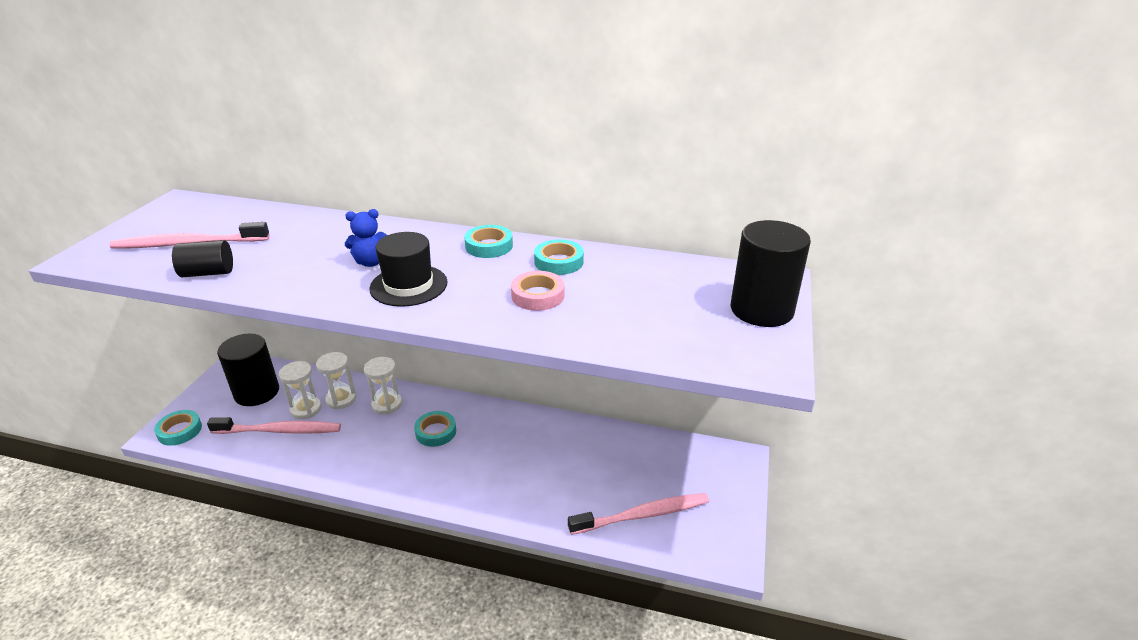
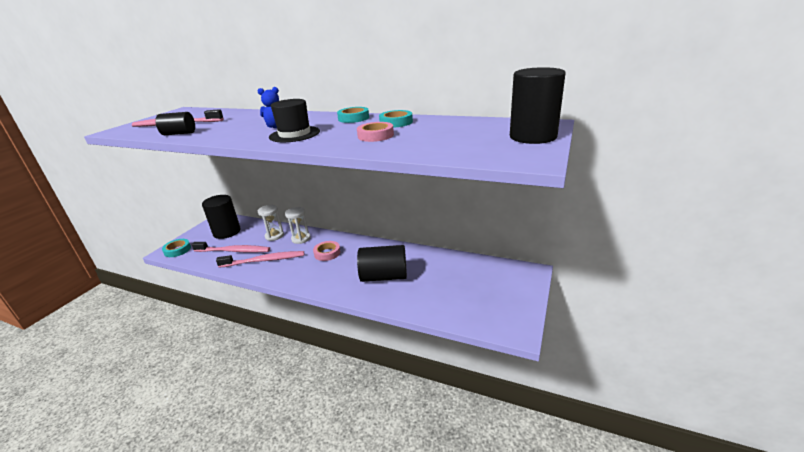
camera: 10 degrees right, 5 degrees down
(306, 409) = (252, 240): white hourglass -> none
(436, 432) = (327, 253): turquoise tape -> pink tape
(532, 473) = (384, 276): none -> black cylinder
(642, 515) = (455, 302): pink toothbrush -> pink toothbrush (264, 260)

